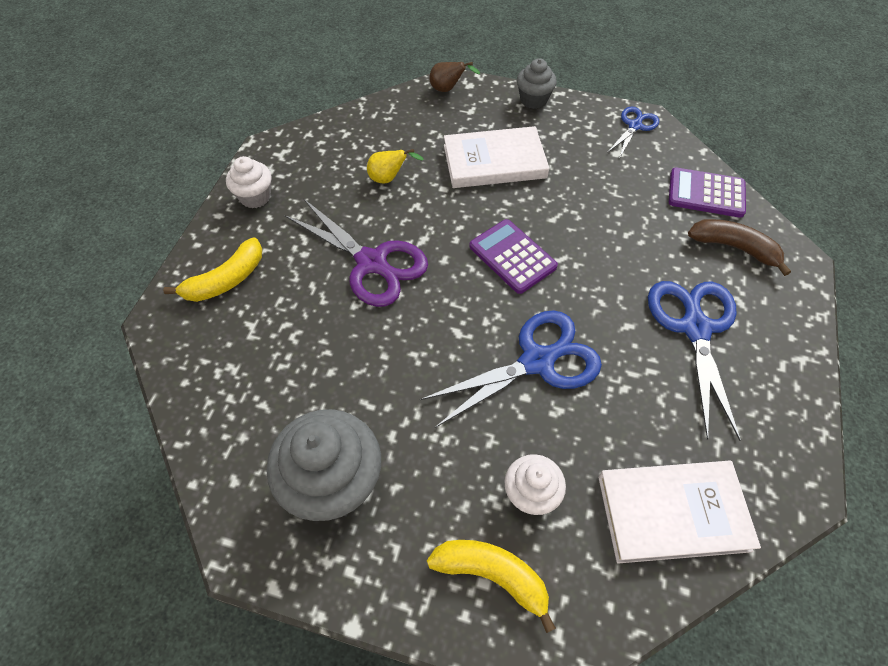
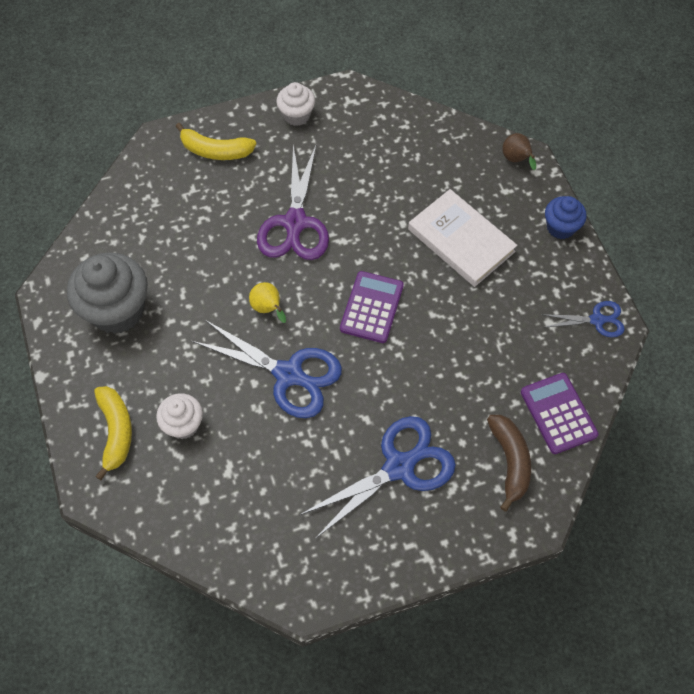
camera: 55 degrees right, 5 degrees up
(389, 178) = (382, 183): yellow pear -> yellow pear (268, 309)
(533, 100) = (560, 227): grey cupcake -> blue cupcake
(672, 513) = (227, 518): white book -> none

